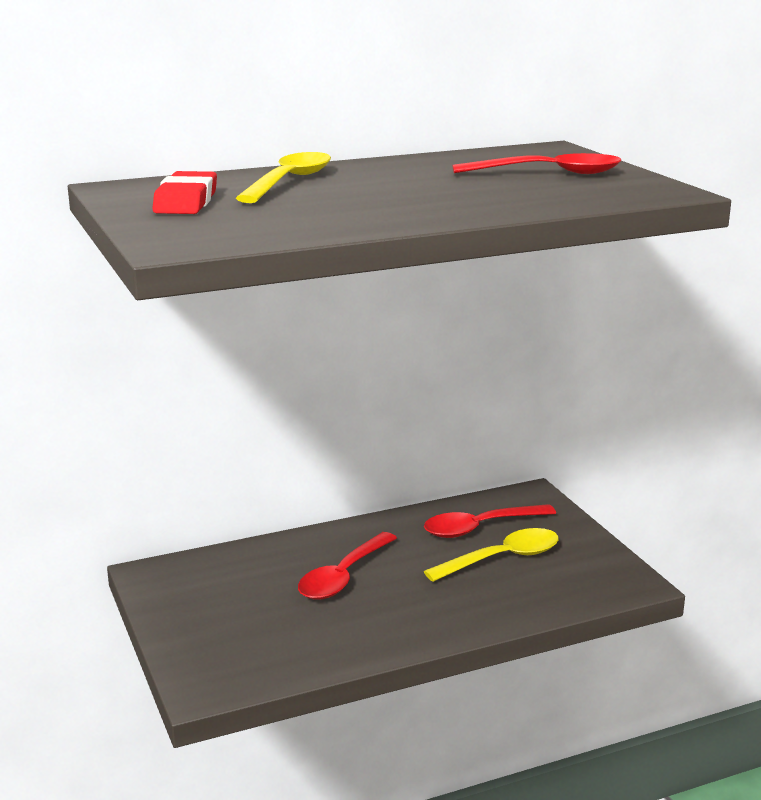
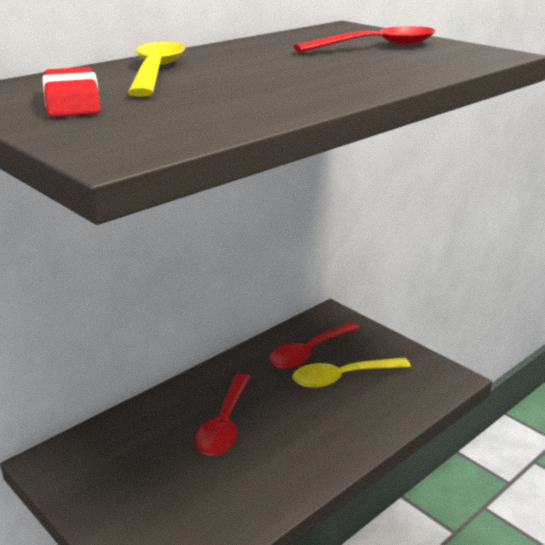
camera: 20 degrees left, 5 degrees up
(502, 558) = (342, 378): yellow spoon -> yellow spoon turned 150 degrees counterclockwise

